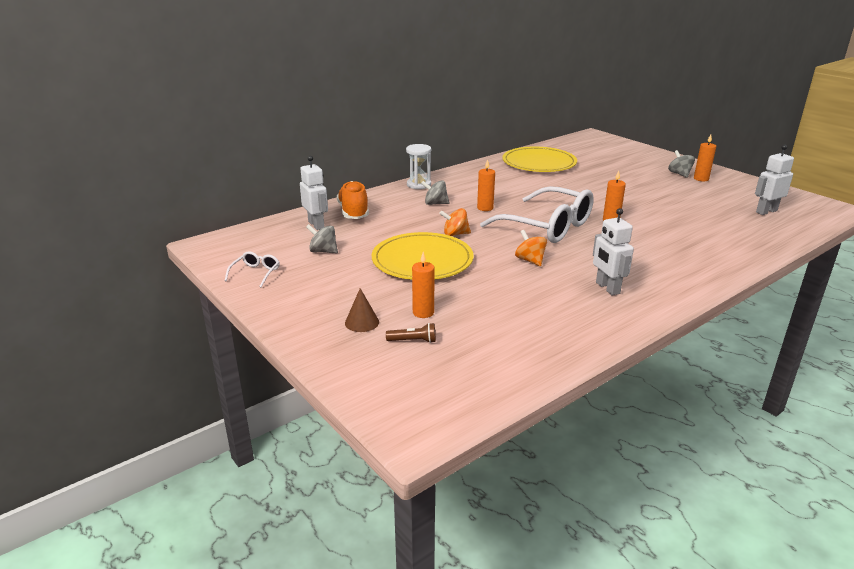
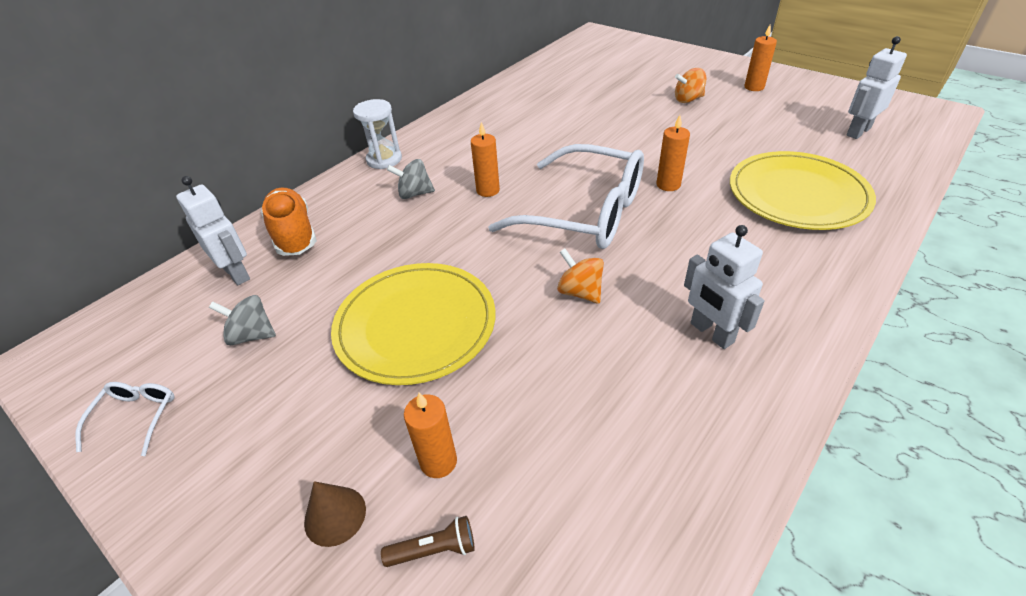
camera: 10 degrees left, 15 degrees up
(455, 234) = (455, 254): orange spinning top -> orange spinning top (688, 99)
(539, 163) = (540, 92): yellow plate -> yellow plate (797, 194)
(679, 174) = (724, 83): grey spinning top -> none

